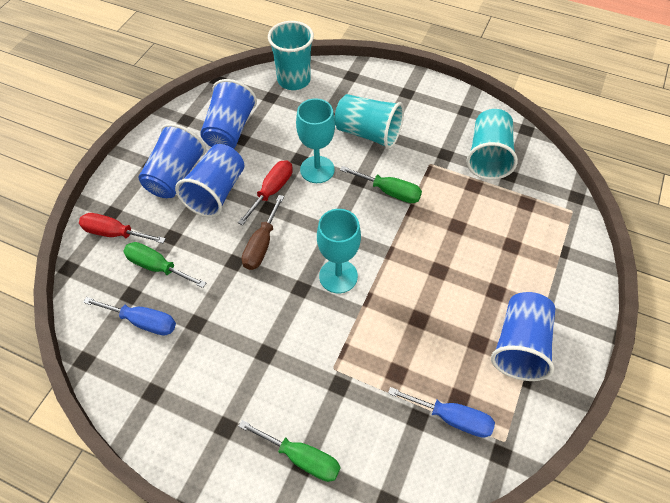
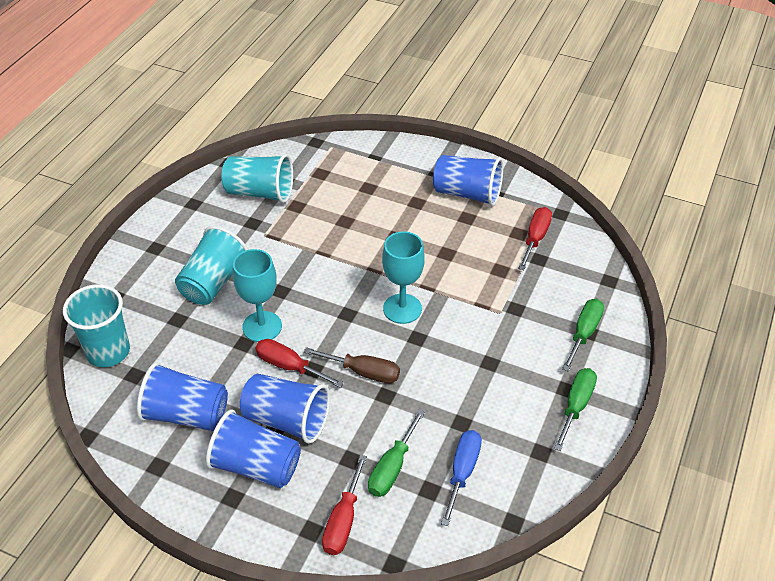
camera: 90 degrees left, 10 degrees down
(389, 192) = (299, 267): green screwdriver -> green screwdriver (576, 406)
(452, 418) = (535, 238): blue screwdriver -> red screwdriver

